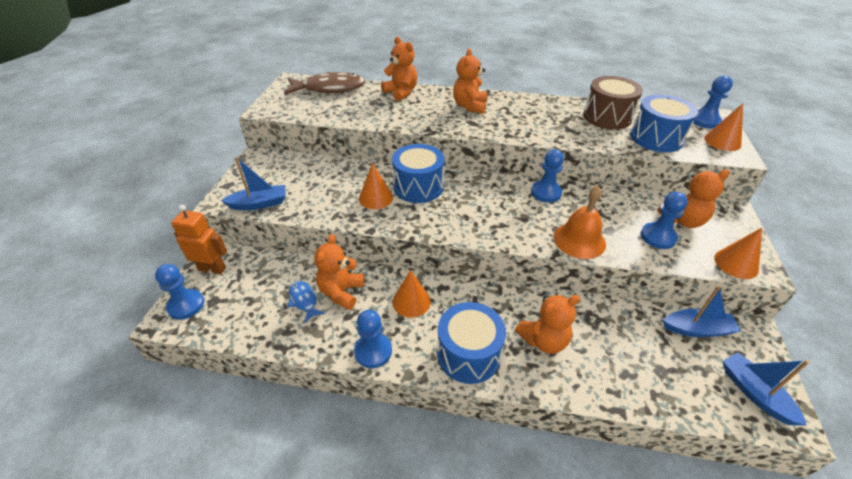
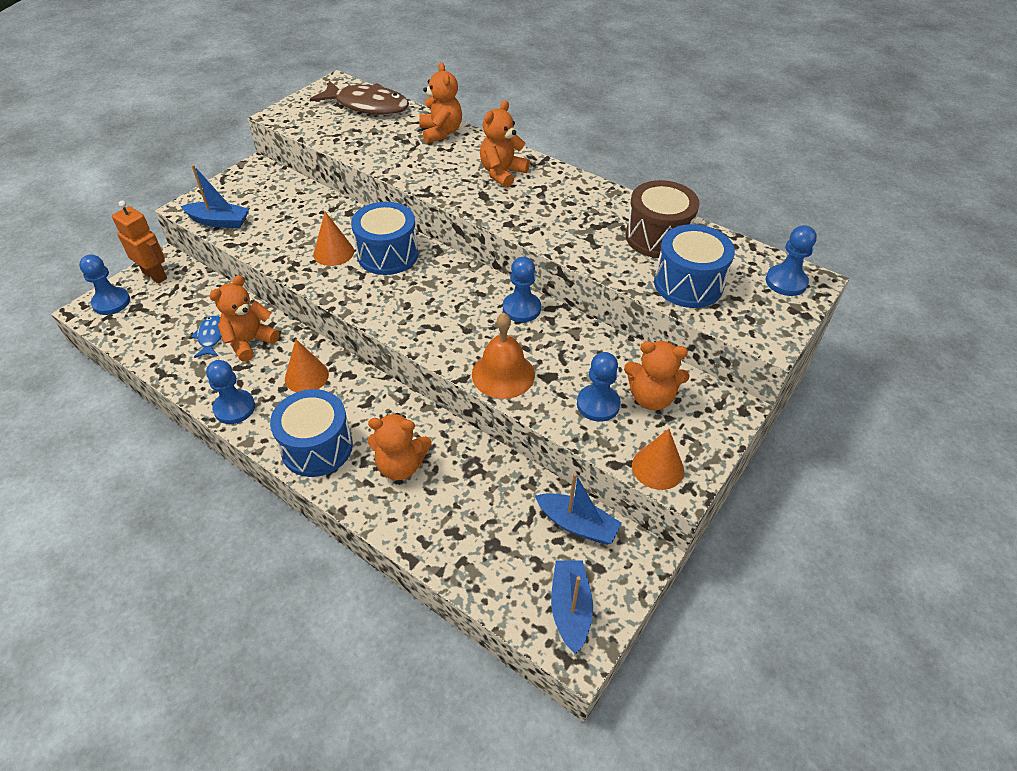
camera: 25 degrees right, 5 degrees up
(722, 141) = (773, 316): orange cone -> none

